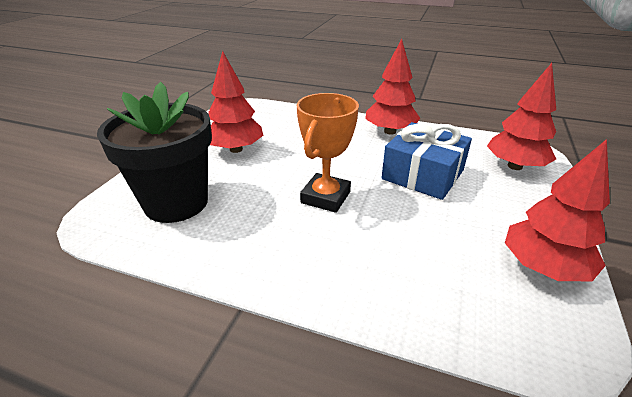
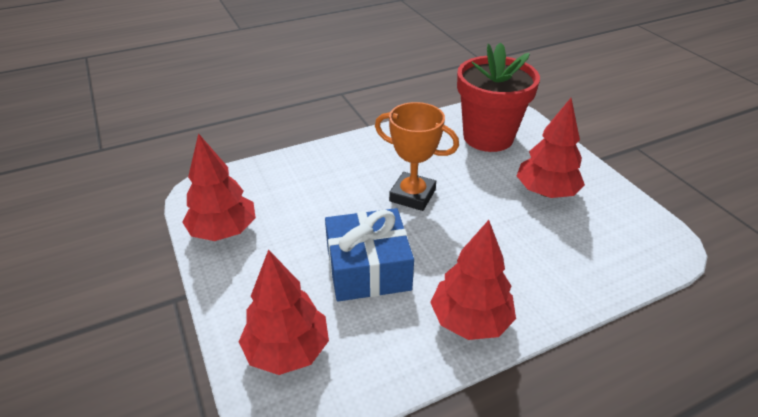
camera: 135 degrees right, 5 degrees up
(176, 203) = (488, 137): black flower pot -> red flower pot
(326, 197) = (412, 195): orange trophy -> orange trophy turned 45 degrees counterclockwise

